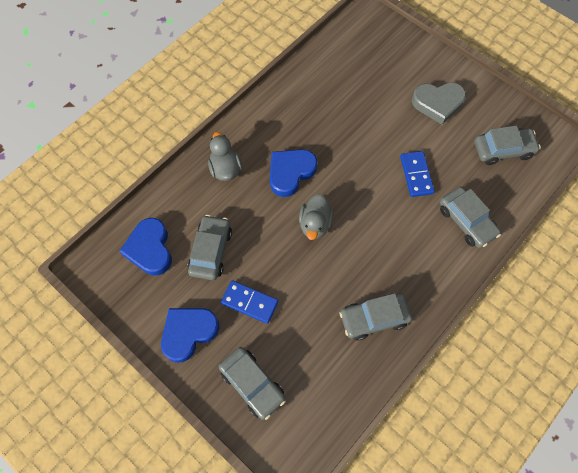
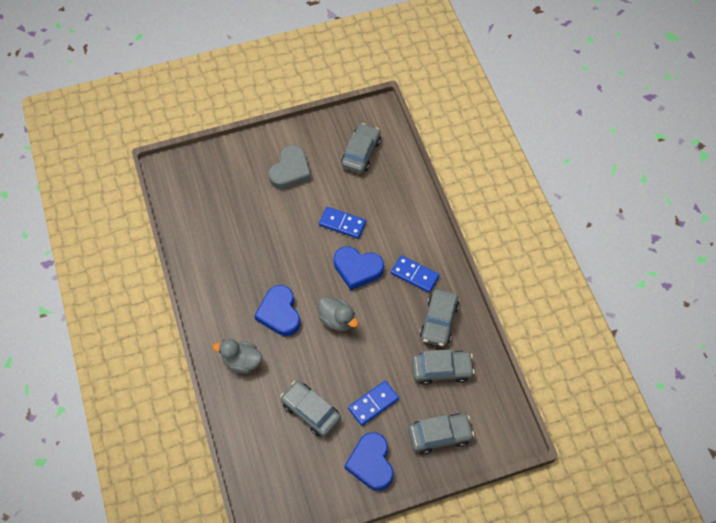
camera: 60 degrees left, 5 degrees down
(150, 249) = (278, 459): blue heart -> blue heart (357, 269)
(409, 268) = (415, 275): none -> blue domino
(466, 221) = (402, 214): grey car -> grey car (441, 370)

